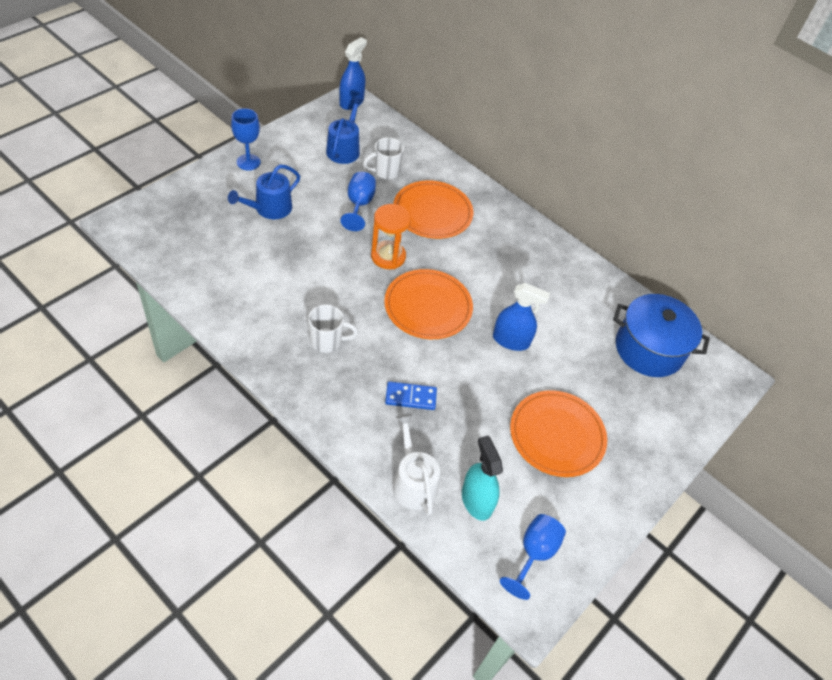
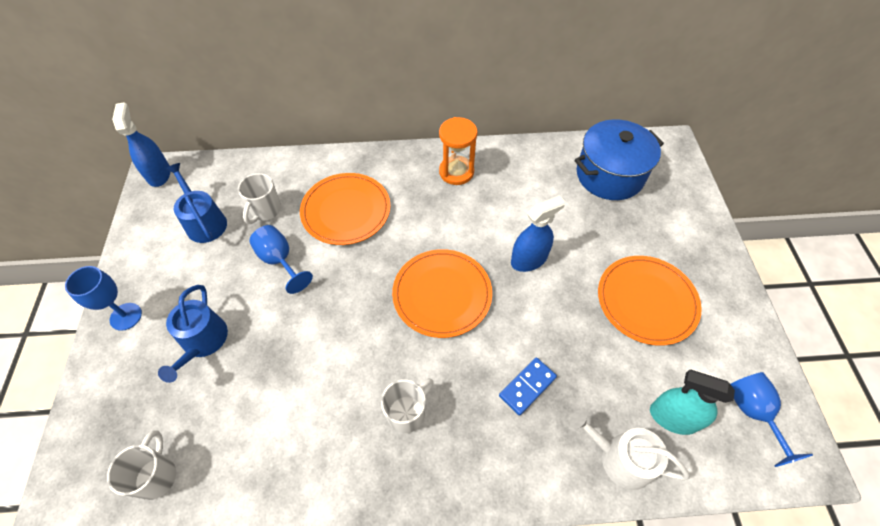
camera: 40 degrees left, 5 degrees up
(178, 247) = (157, 476): none -> white mug
(388, 256) = (359, 283): orange hourglass -> orange hourglass (456, 172)

